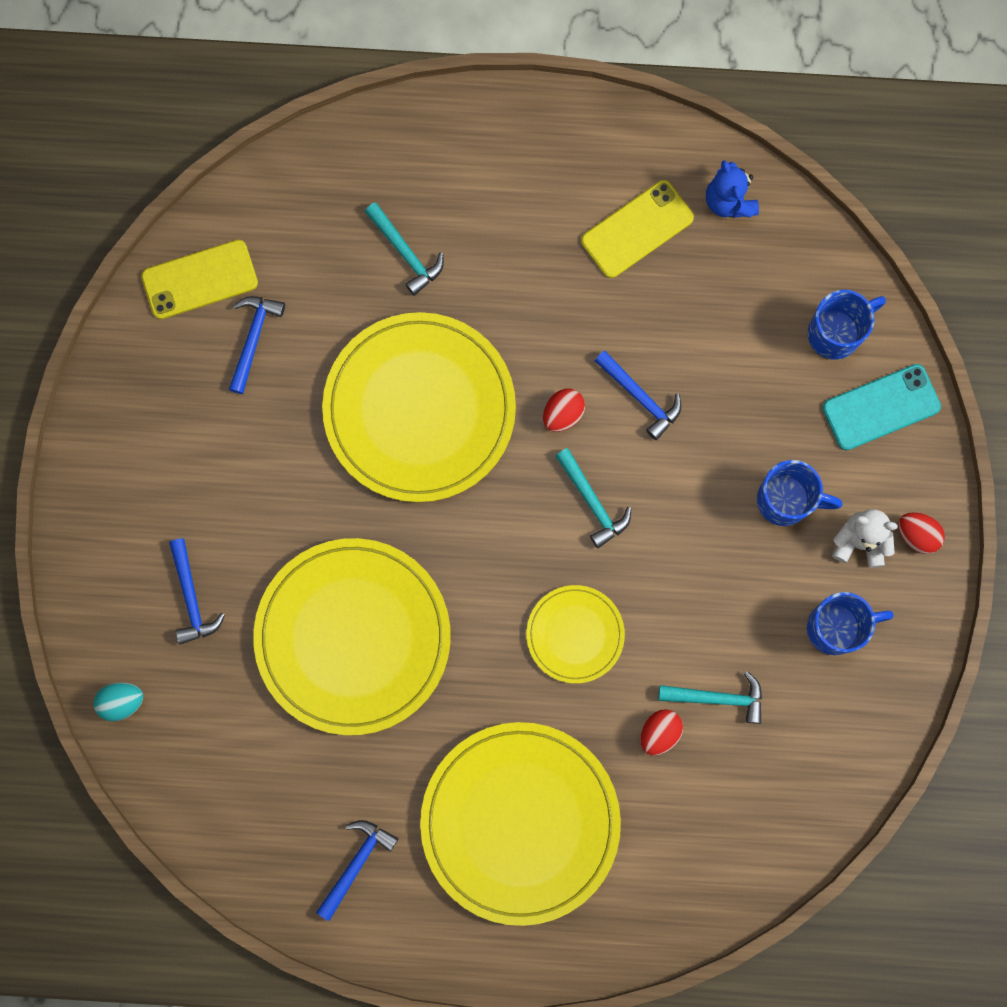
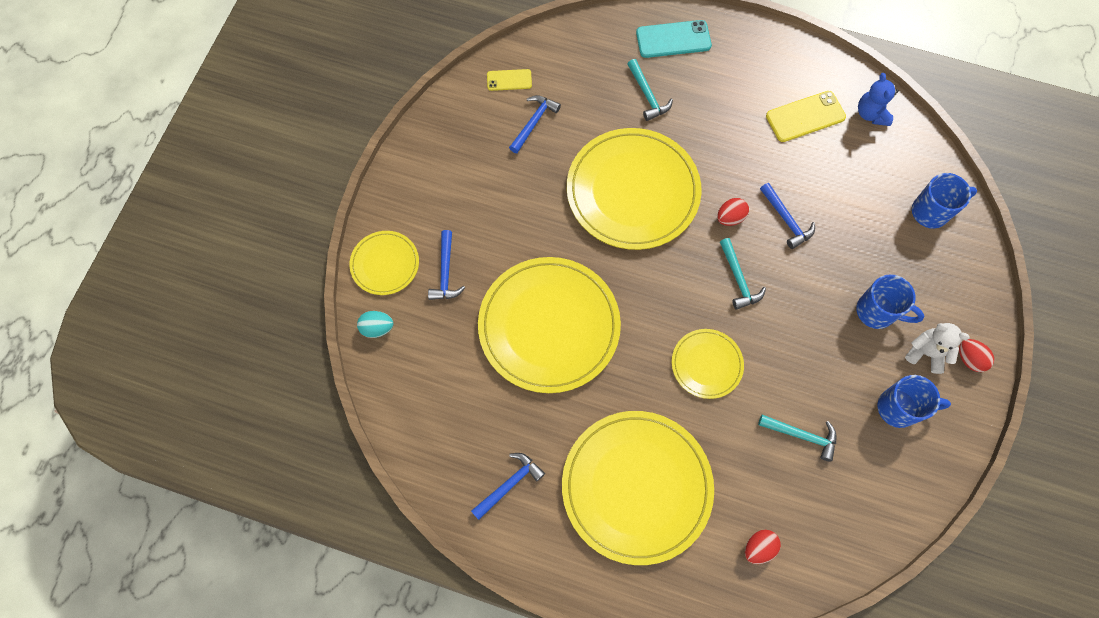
camera: 15 degrees right, 10 degrees down
(104, 608) = (385, 264): none -> yellow plate
(200, 279) = (509, 80): yellow phone -> yellow phone, size x0.61
(659, 733) = (753, 449): red egg -> red egg (758, 548)
(881, 407) = (956, 267): turquoise phone -> turquoise phone (673, 39)

